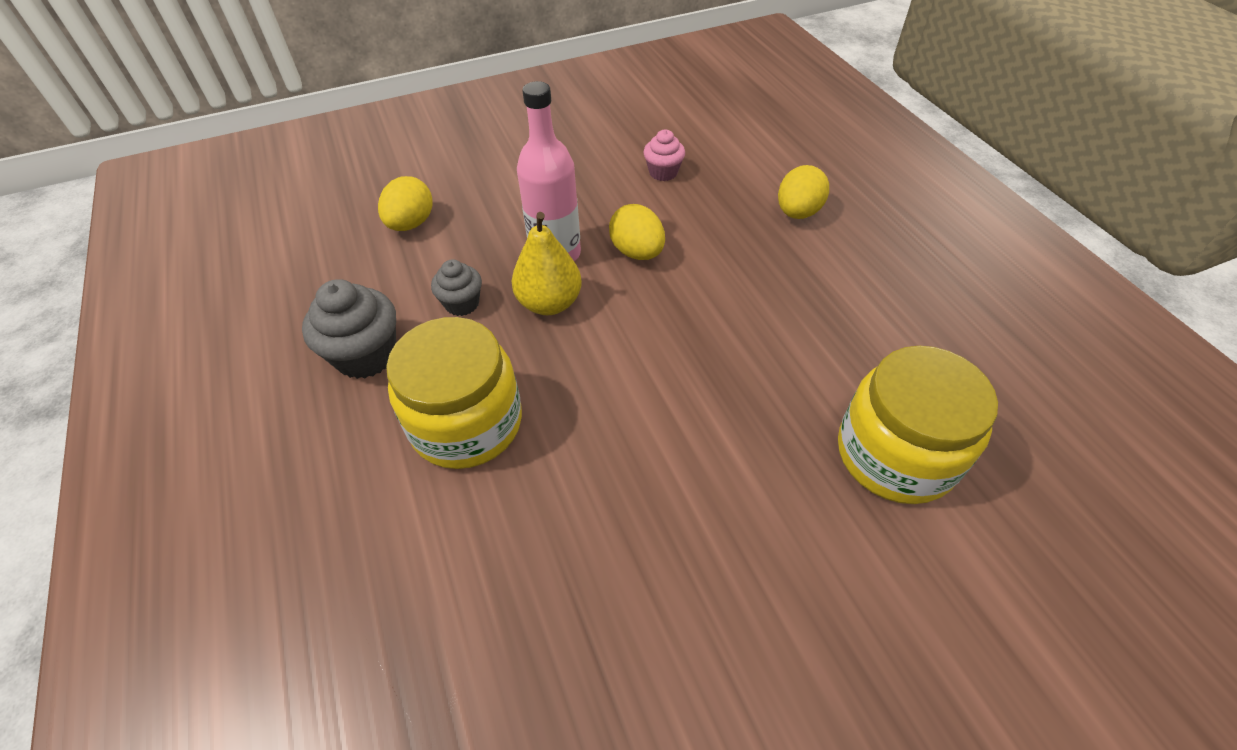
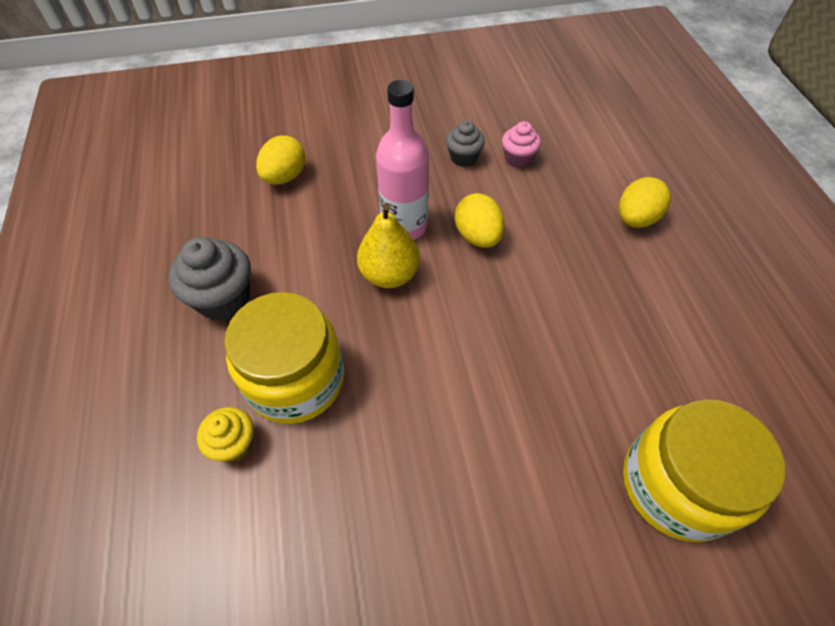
camera: 10 degrees right, 5 degrees up
(410, 500) = (234, 444): none -> yellow cupcake
(462, 303) = (313, 262): grey cupcake -> grey cupcake (463, 158)

